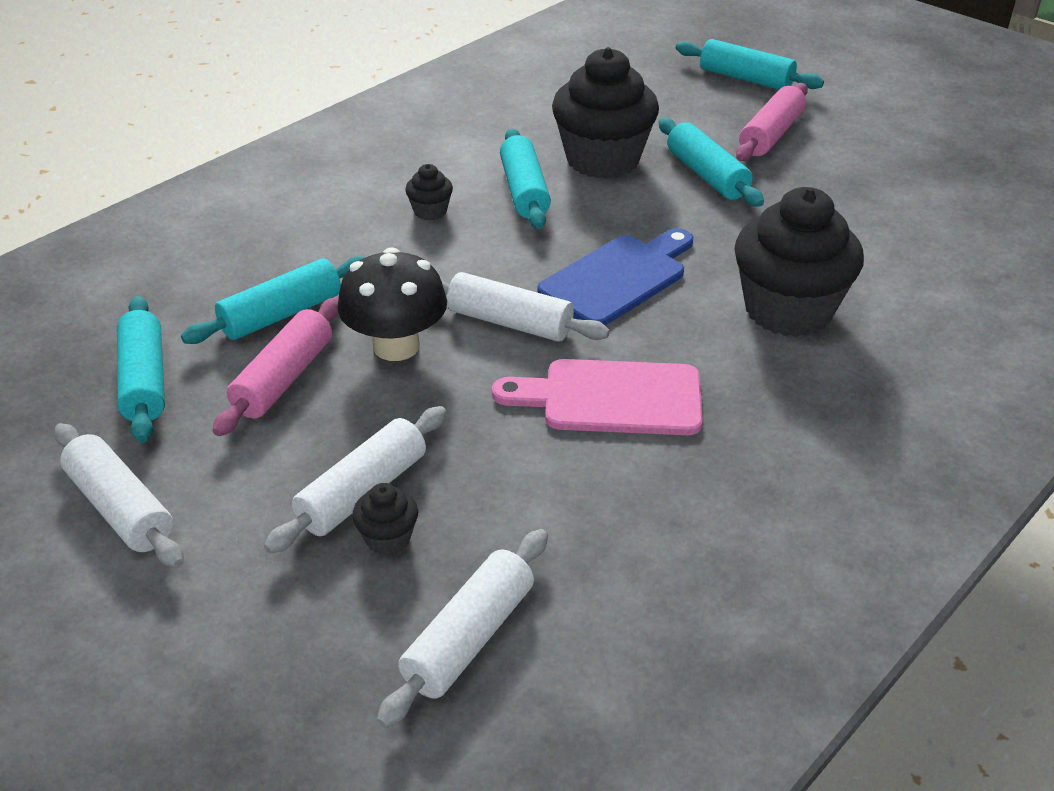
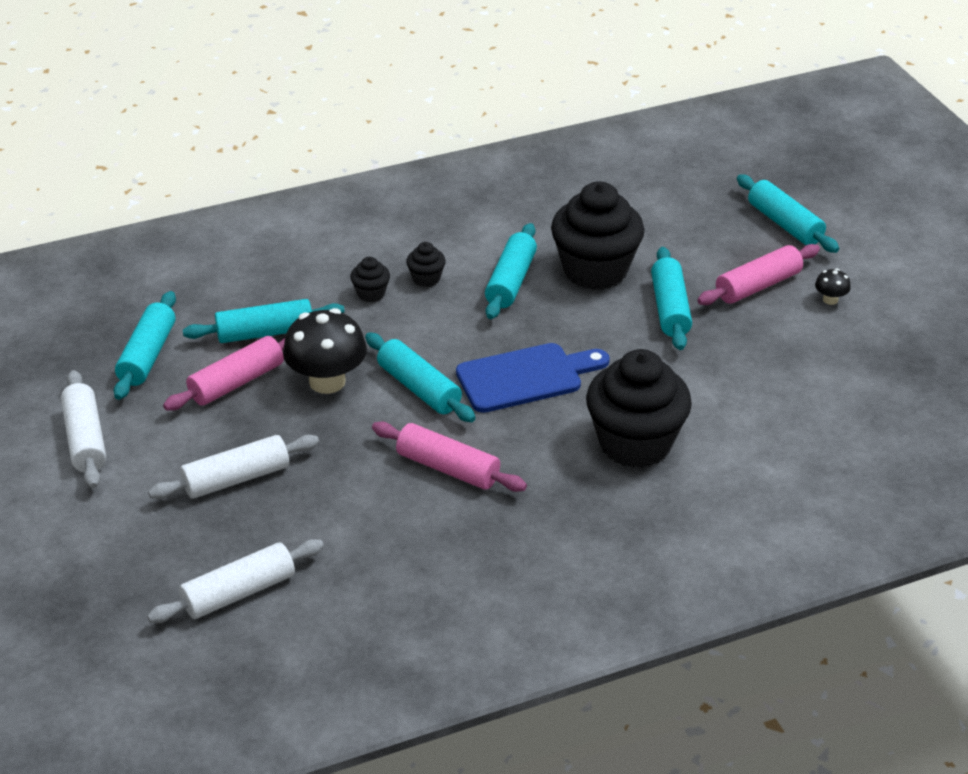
camera: 25 degrees right, 0 degrees up
(388, 538) = (232, 514): black cupcake -> black cupcake (371, 294)
(510, 322) = (419, 388): white rolling pin -> turquoise rolling pin
(611, 398) = (448, 468): pink cutting board -> pink rolling pin
(847, 130) = (830, 299): none -> black mushroom

